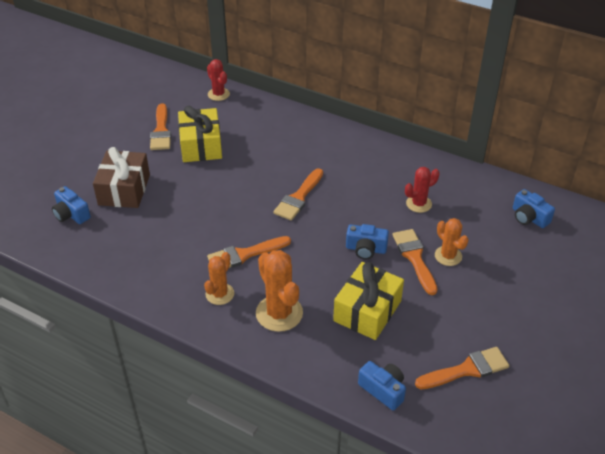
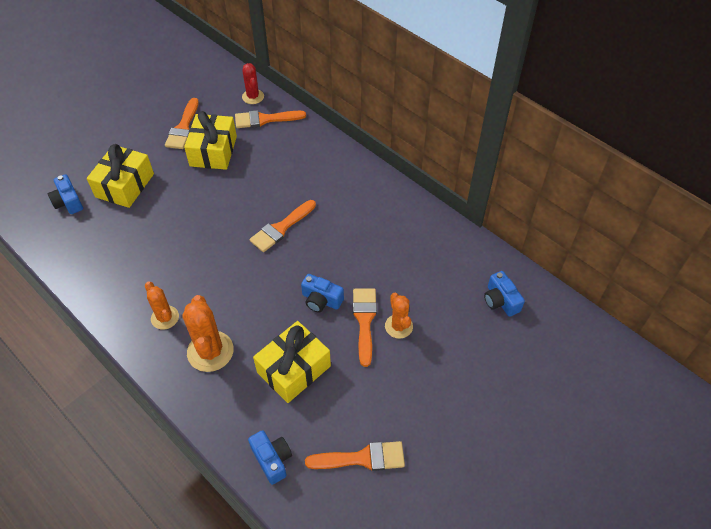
camera: 15 degrees right, 10 degrees up
(124, 190) = (125, 185): brown gift -> yellow gift
(220, 294) = (165, 317): orange cactus -> orange cactus turned 75 degrees counterclockwise
(244, 255) = (204, 280): orange brush -> orange brush (265, 119)
(419, 204) = (395, 260): red cactus -> none

